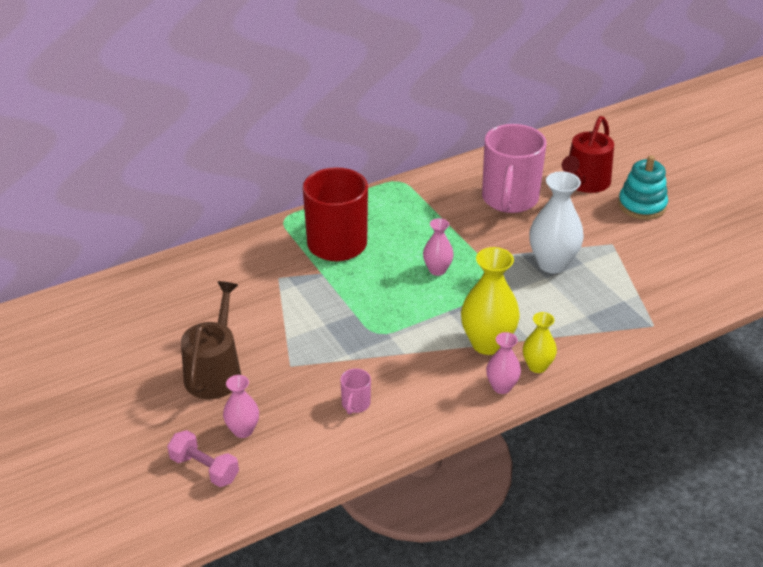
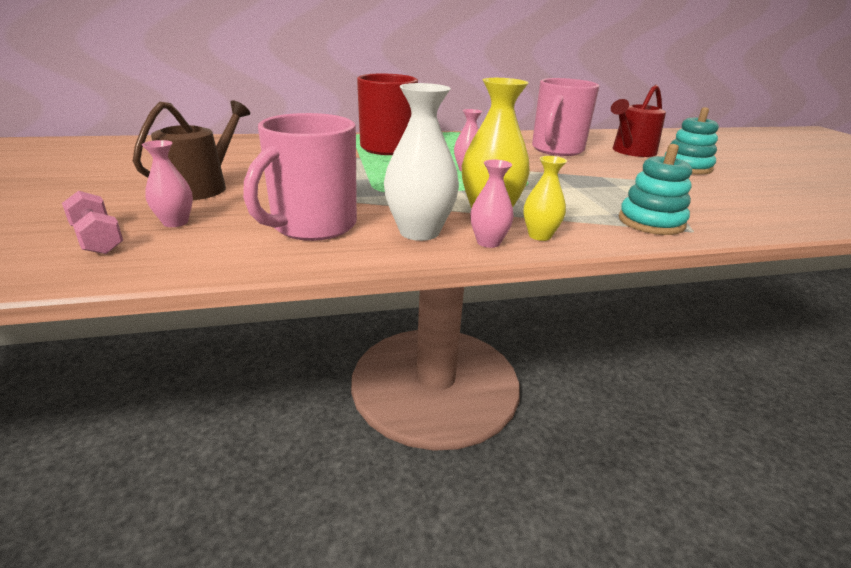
camera: 15 degrees right, 10 degrees down
(355, 404) = (312, 226): pink mug -> pink mug, size x2.45
(552, 264) = (584, 182): white vase -> white vase (419, 232)
(619, 321) = (651, 222): none -> turquoise stacking toy

